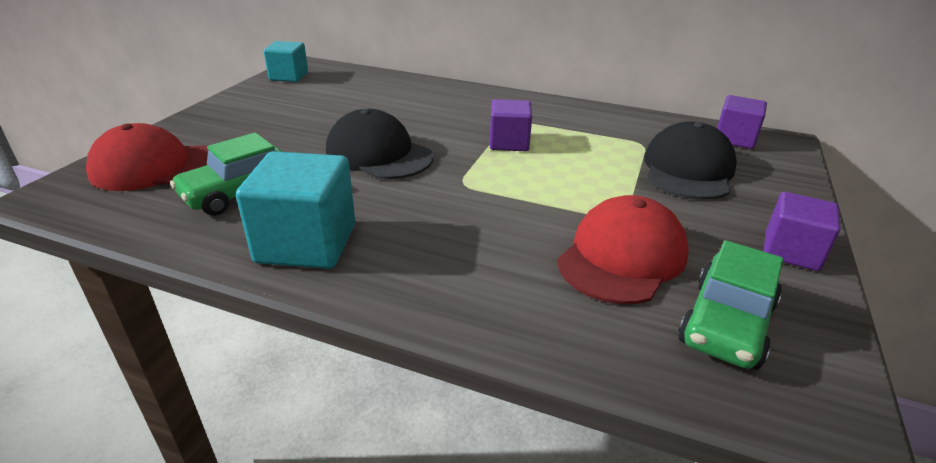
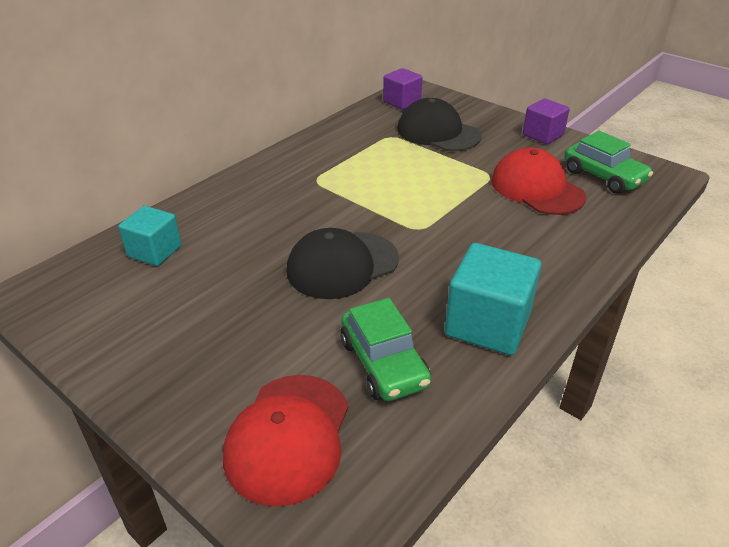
camera: 70 degrees left, 5 degrees up
(289, 76) = (63, 310): turquoise cube -> turquoise cube (155, 251)
(509, 143) = (357, 191): purple cube -> none

